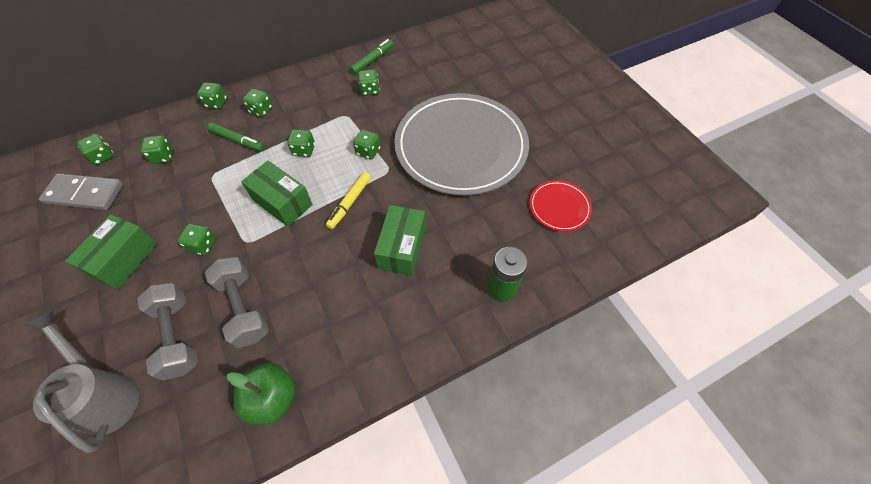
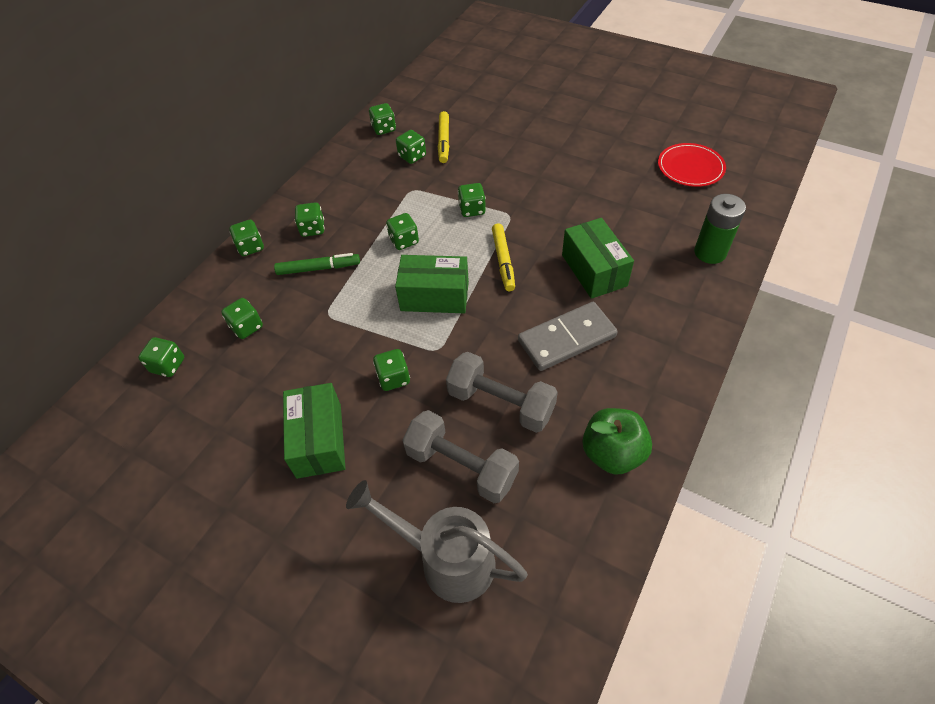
camera: 30 degrees left, 5 degrees down
(85, 194) = (191, 411): grey domino -> grey domino (567, 339)
(372, 60) = (384, 129): green marker -> green dice
(401, 89) = (444, 141): none -> yellow marker
(461, 146) = (555, 162): grey plate -> none

